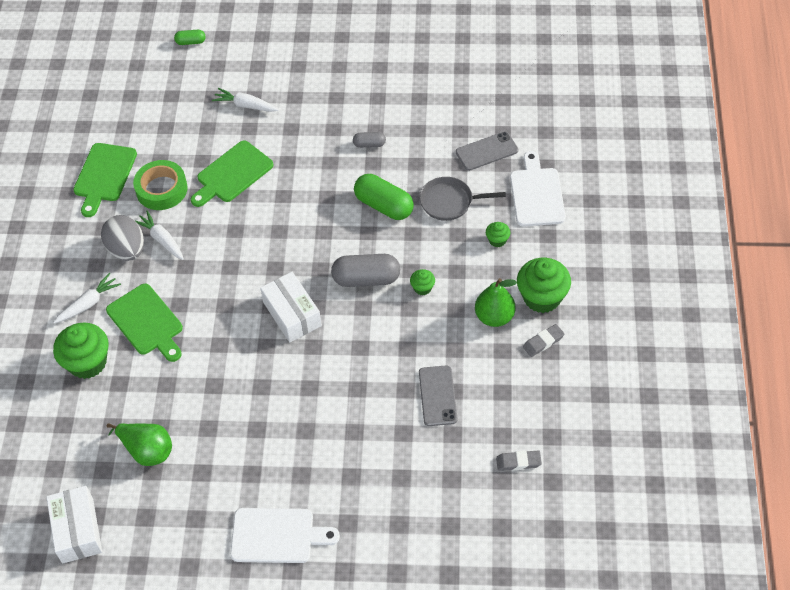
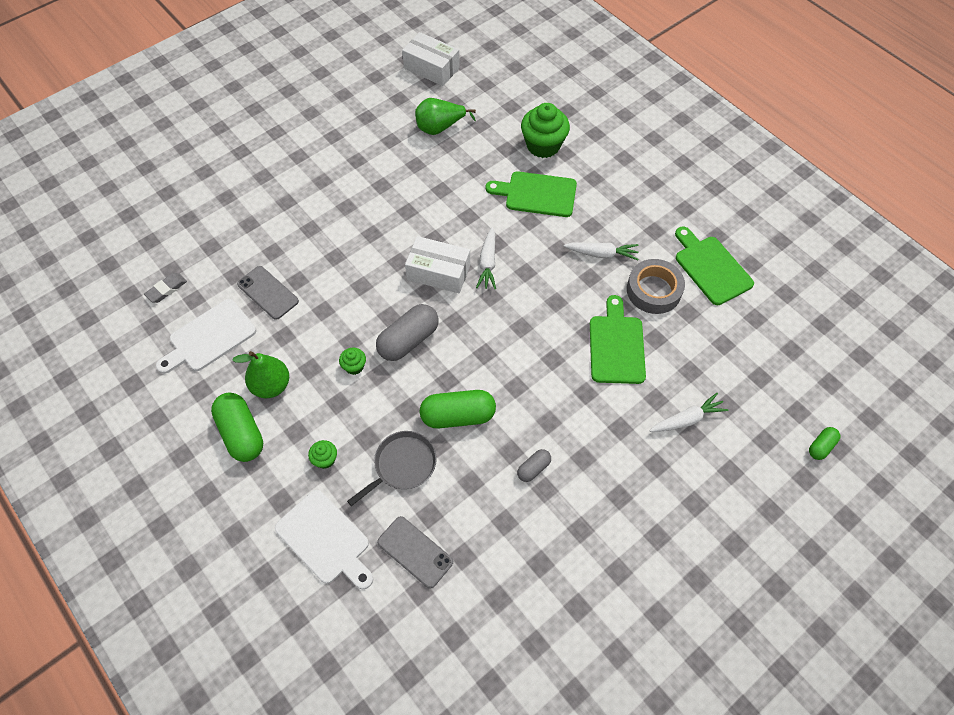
camera: 135 degrees right, 5 degrees up
(88, 304) = (592, 177): white carrot -> white carrot (488, 263)
(127, 250) = (616, 229): grey egg -> none
(161, 189) = (653, 290): green tape -> grey tape
(277, 535) = (303, 141): white cutting board -> white cutting board (209, 337)
(486, 151) = (415, 552): grey phone -> grey phone turned 75 degrees counterclockwise
(542, 297) = (241, 433): green cupcake -> green capsule
(543, 342) = (212, 394): grey eraser -> none

